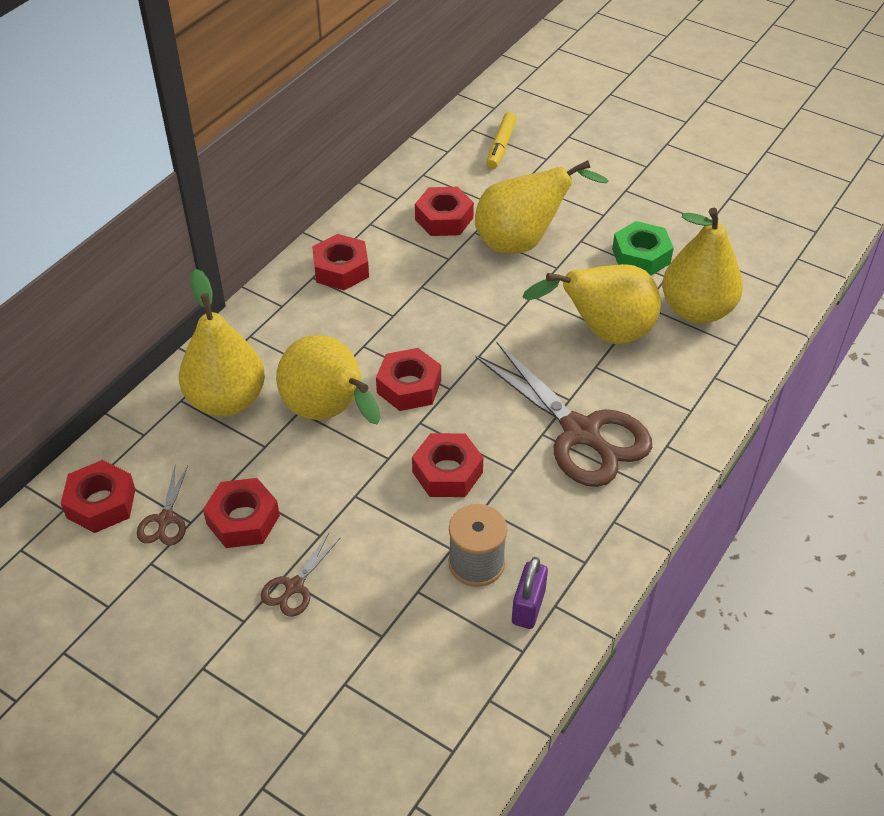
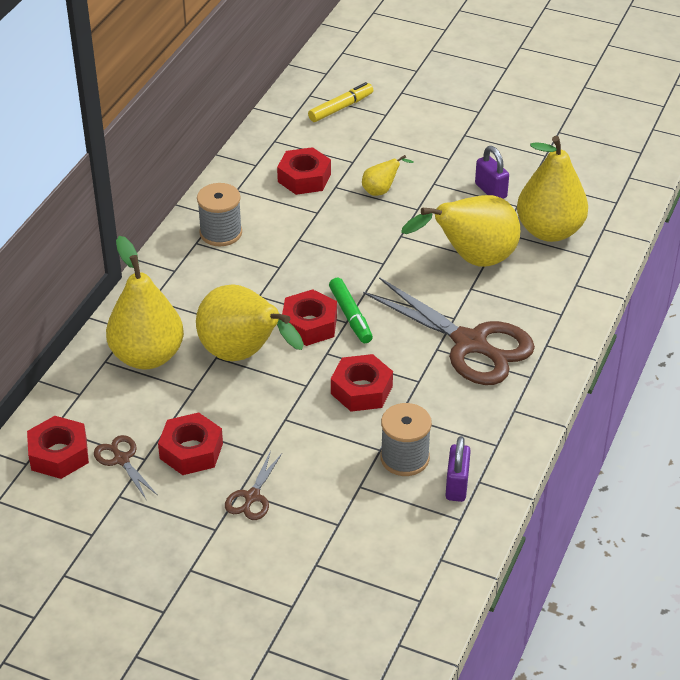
camera: 10 degrees left, 5 degrees down
(165, 519) = (121, 460): brown scissors -> brown scissors turned 150 degrees clockwise
(341, 269) = (221, 233): red nut -> grey spool
(456, 382) = (350, 316): none -> green marker
(501, 146) = (341, 108): yellow marker -> yellow marker turned 135 degrees counterclockwise
(522, 242) = (381, 191): yellow pear -> yellow pear, size x0.45
(641, 256) = (490, 191): green nut -> purple padlock

